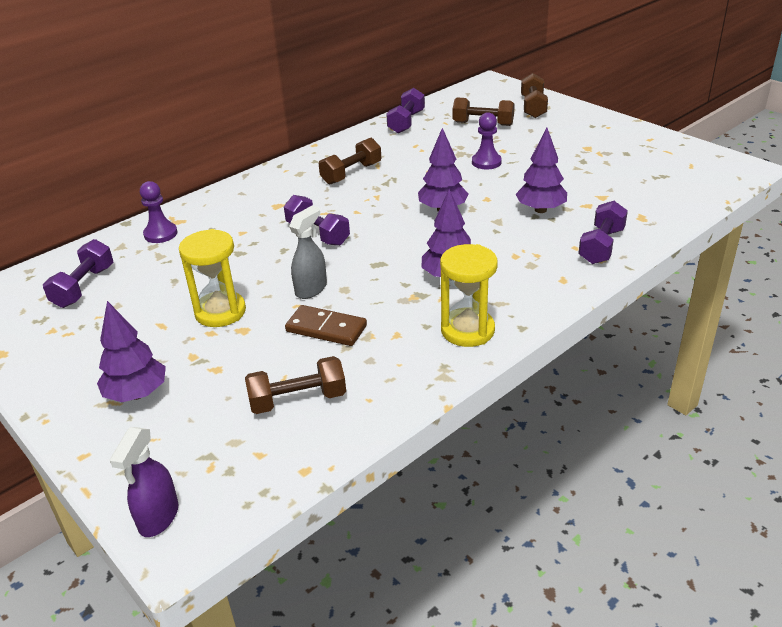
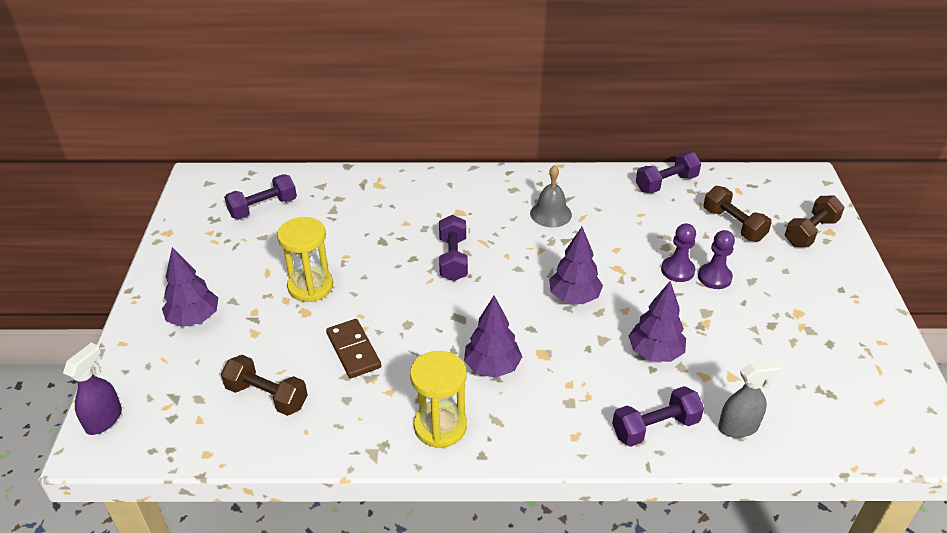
camera: 40 degrees right, 5 degrees up
(158, 518) = (104, 419): purple spray bottle -> purple spray bottle turned 150 degrees clockwise
(160, 234) = (355, 190): purple pawn -> purple pawn (714, 277)
(311, 289) = (387, 308): grey spray bottle -> grey spray bottle (738, 427)
(351, 173) = (550, 214): brown dumbbell -> grey bell

